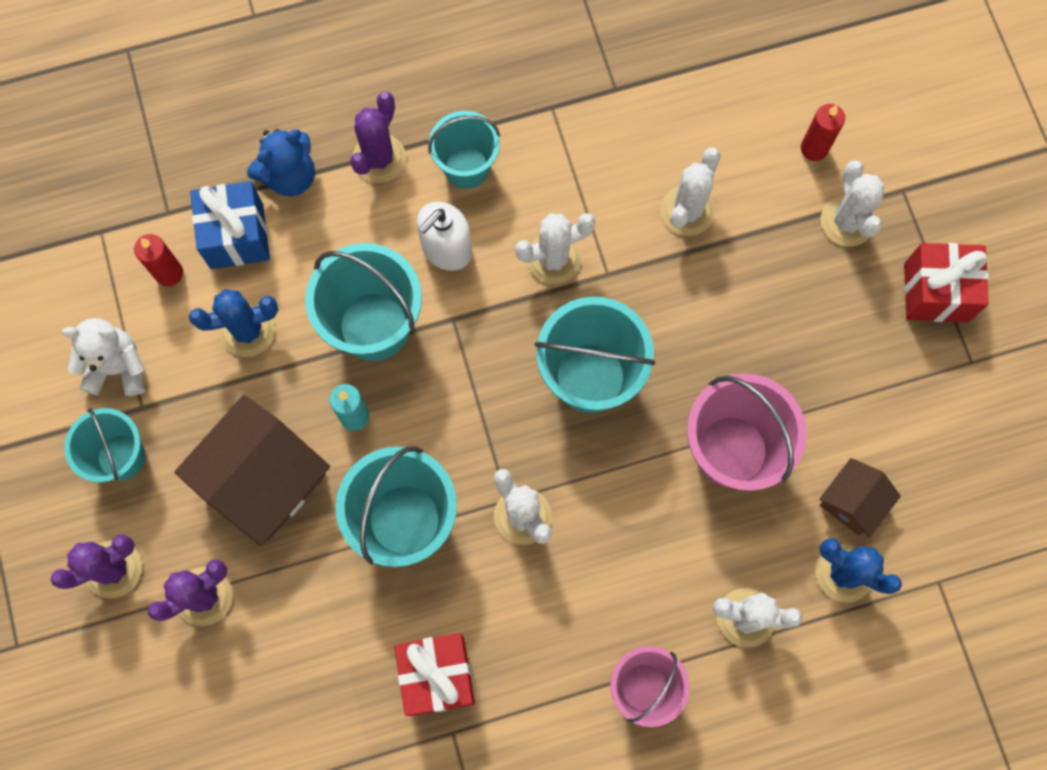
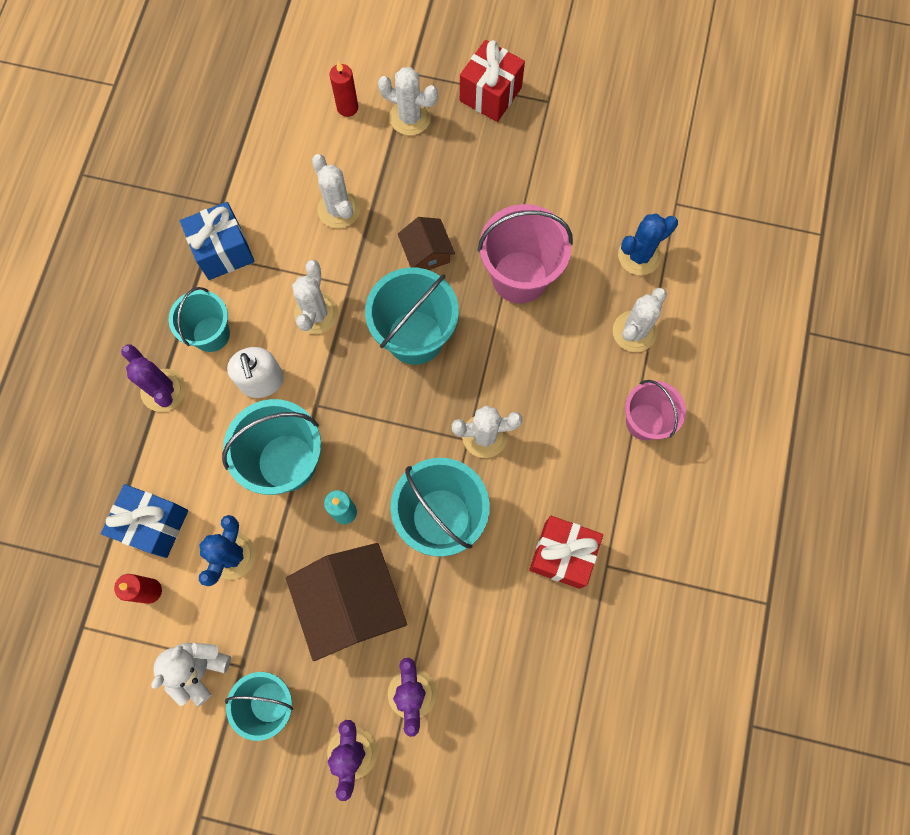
camera: 60 degrees left, 0 degrees up
(289, 176) = (133, 461): blue teddy bear -> none
(565, 124) = (223, 251): none -> blue gift
(852, 502) = (596, 223): brown house -> brown house (426, 253)

